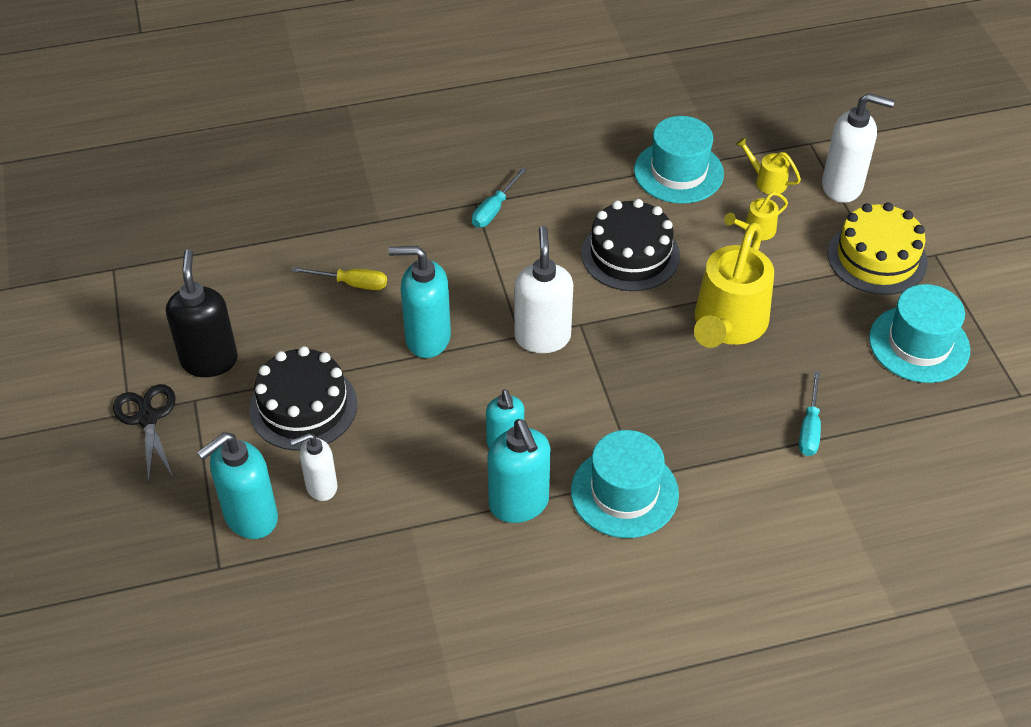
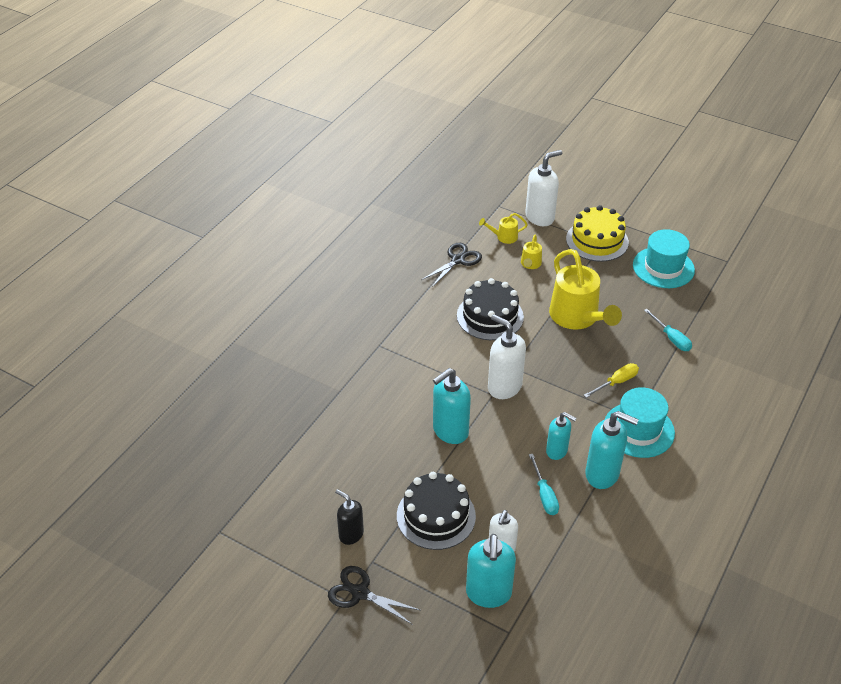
camera: 45 degrees left, 5 degrees down
(209, 360) = (351, 534): black soap dispenser -> black soap dispenser, size x0.63
(352, 284) = (372, 434): yellow screwdriver -> yellow screwdriver (616, 382)
(494, 209) = (393, 341): turquoise screwdriver -> turquoise screwdriver (544, 495)
(678, 172) = (458, 260): turquoise hat -> black scissors

